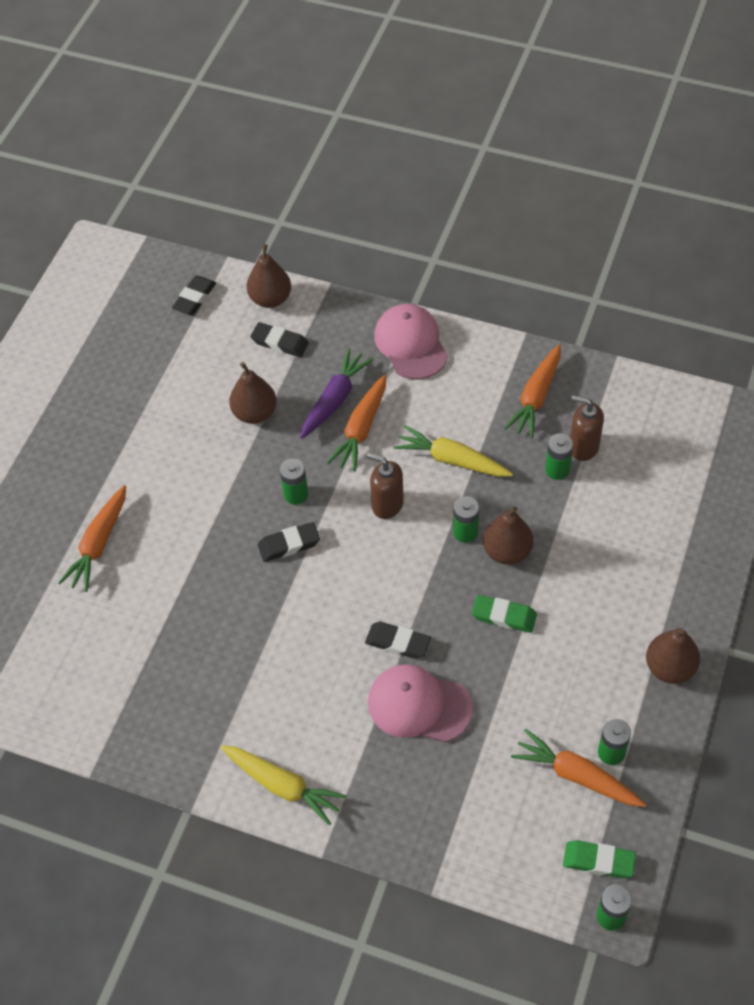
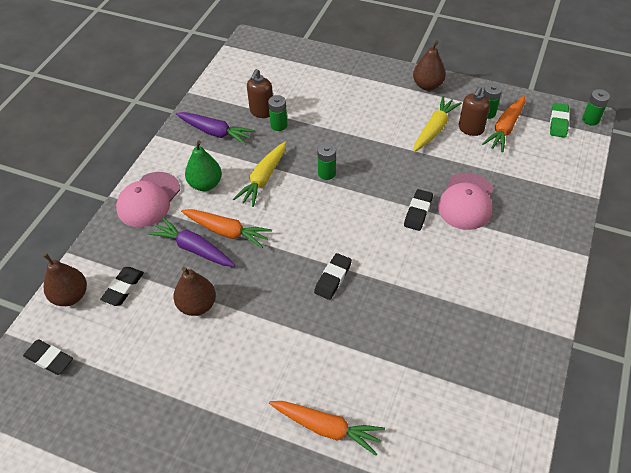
camera: 90 degrees left, 5 degrees down
(282, 786) = (541, 279): yellow carrot -> yellow carrot (434, 129)
(289, 544) = (333, 278): black eraser -> black eraser turned 45 degrees clockwise
(296, 494) = (285, 274): green battery -> none
(387, 504) = (299, 216): brown soap dispenser -> brown soap dispenser (471, 129)
(411, 344) = (148, 200): pink cap -> pink cap turned 45 degrees counterclockwise
(439, 398) = (205, 184): none -> green pear
(504, 616) = (394, 156): green eraser -> none
(507, 551) = (343, 152): brown pear -> none
(536, 397) = (215, 132): orange carrot -> purple carrot

